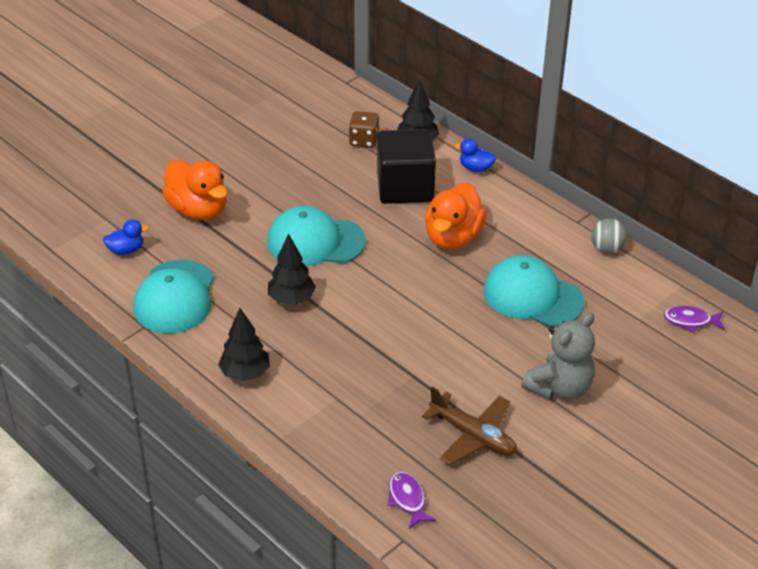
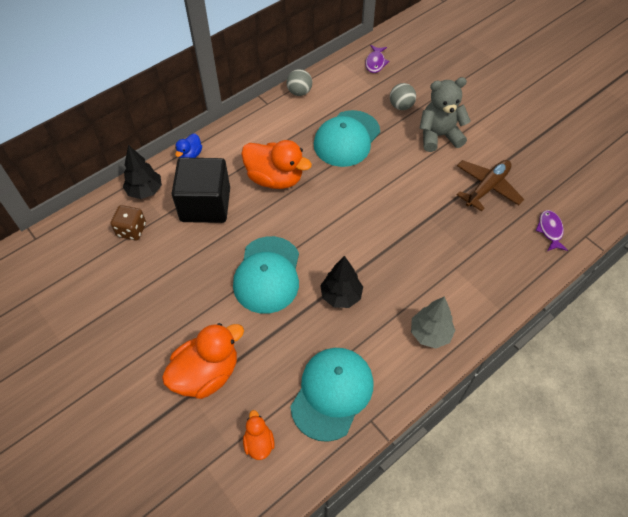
camera: 85 degrees left, 15 degrees up
(126, 250) = (259, 443): blue duck -> orange duck
(175, 297) = (332, 393): turquoise cap -> turquoise cap turned 75 degrees counterclockwise
(245, 373) = (430, 333): black tree -> grey tree
(407, 499) = (550, 230): purple fish -> purple fish turned 105 degrees clockwise
(559, 388) = (439, 136): grey teddy bear -> grey teddy bear turned 60 degrees counterclockwise
(608, 348) = (401, 106): none -> grey ball

